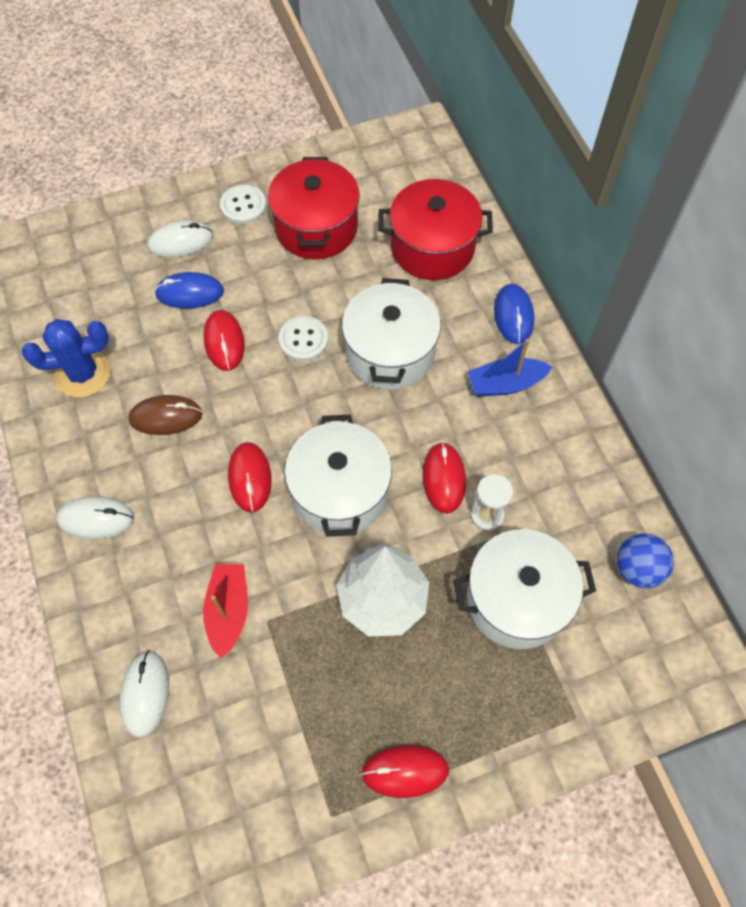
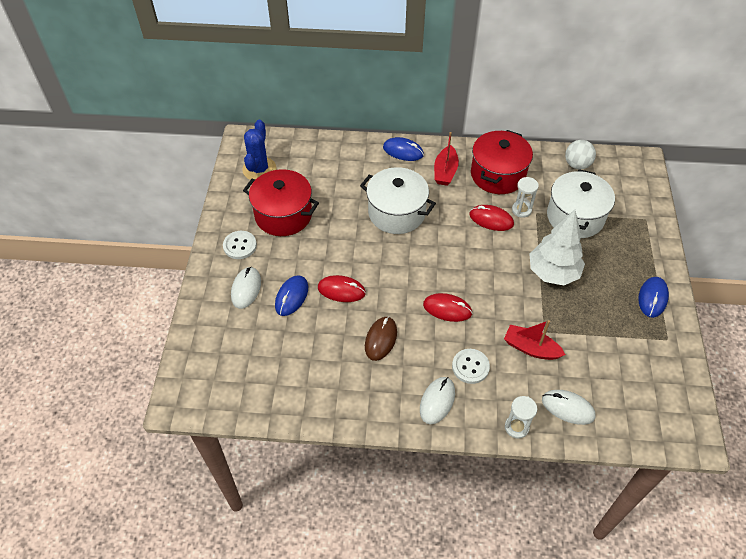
camera: 65 degrees left, 10 degrees down
(83, 373) = (320, 377): blue cactus -> blue cactus (259, 169)
(90, 633) = (516, 427): none -> white hourglass
(303, 340) = (364, 250): white button -> white button (470, 367)
(340, 492) = (477, 268): white pot -> none
(405, 771) = (652, 298): red mouse -> blue mouse
(432, 247) = (335, 167): red pot -> red pot (498, 175)
(505, 384) = (445, 171): blue boat -> red boat
(637, 569) = (577, 165): blue ball -> white ball

